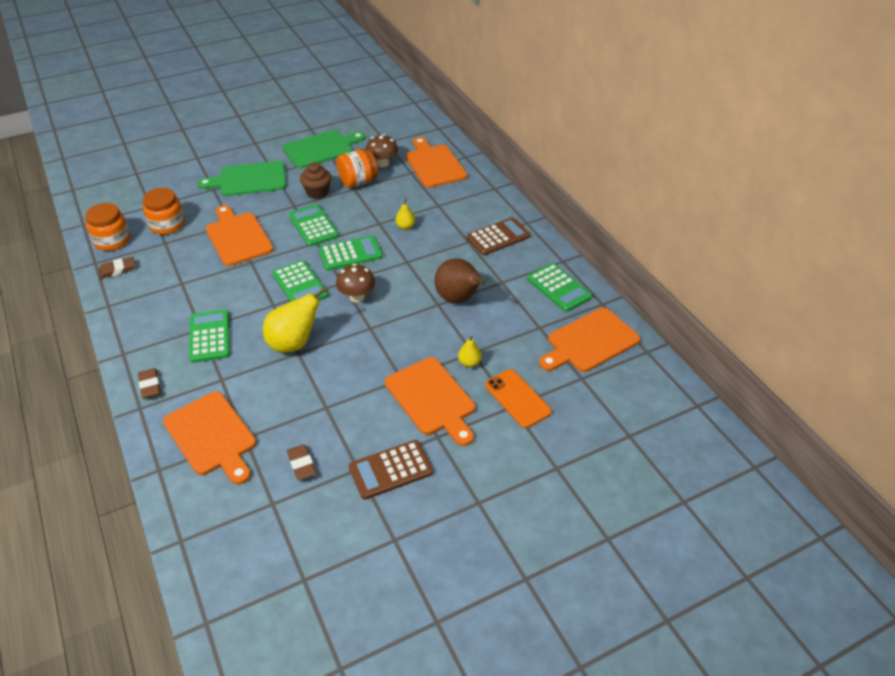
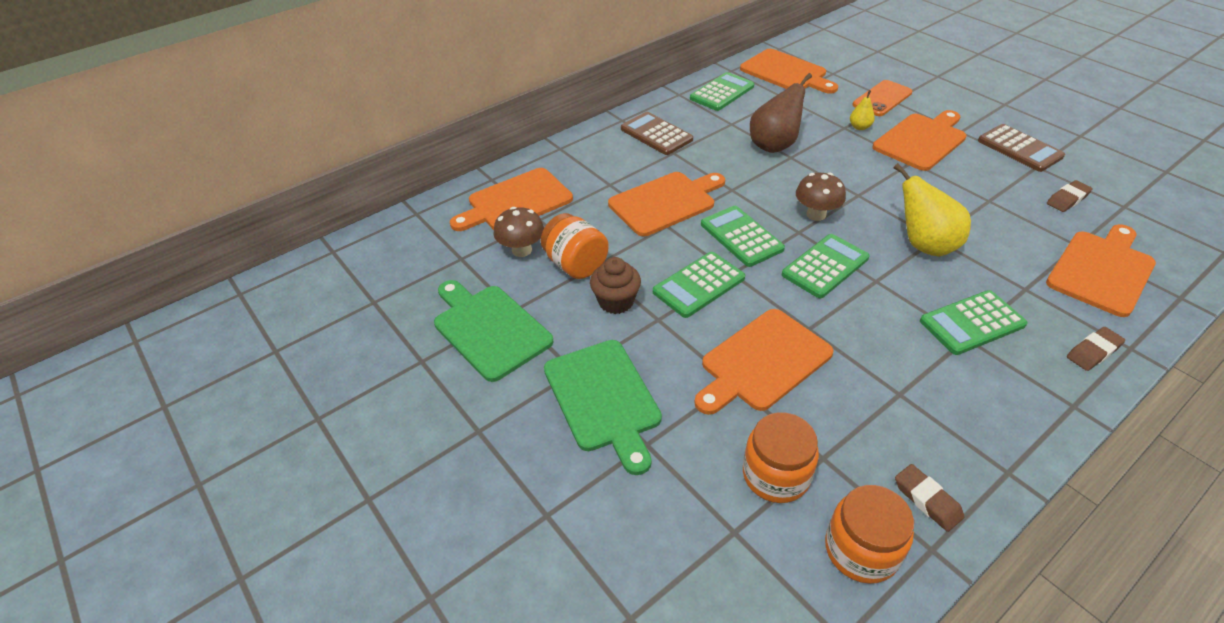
camera: 100 degrees left, 0 degrees up
(405, 227) = (665, 202): yellow pear -> orange cutting board

